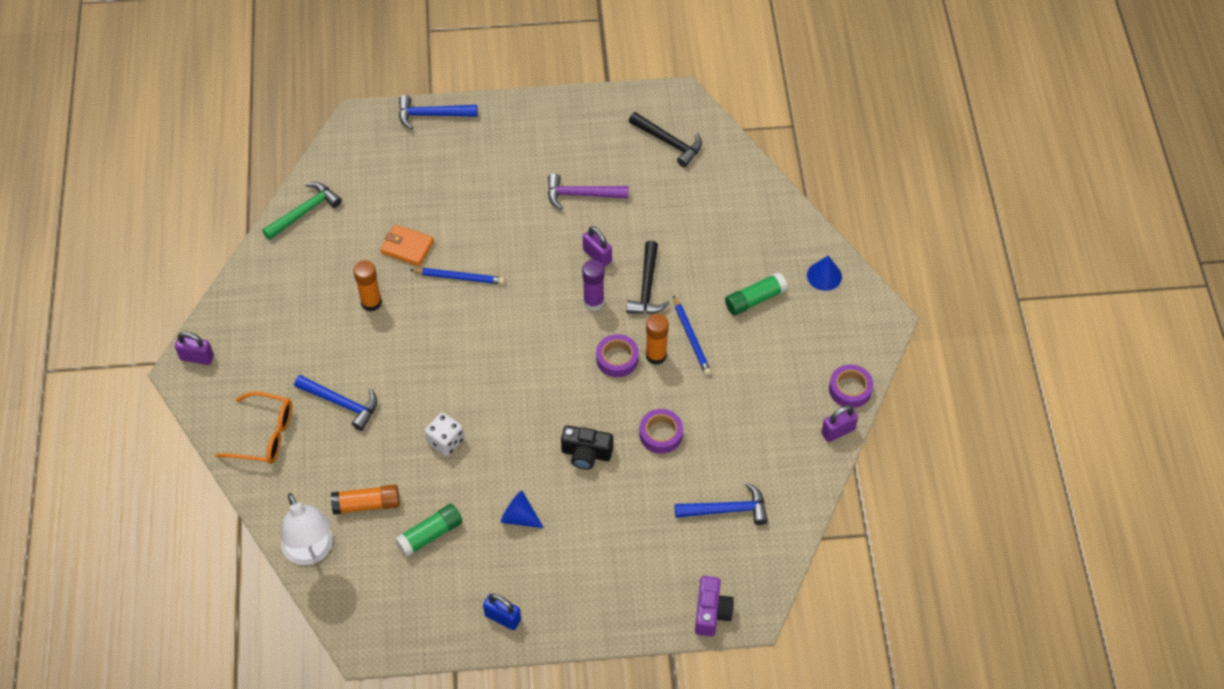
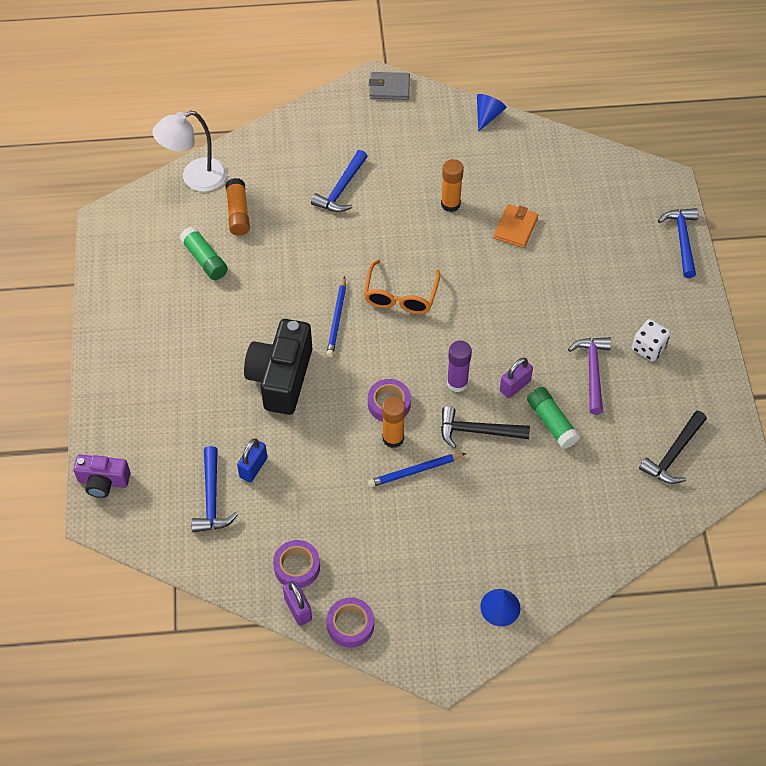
camera: 90 degrees right, 0 degrees up
(197, 357) = (389, 88): purple padlock -> grey wallet
(264, 435) = (310, 138): orange glasses -> orange glasses (400, 295)
(304, 211) = (551, 149): green hammer -> none
(445, 441) = (299, 267): white dice -> white dice (648, 348)
(459, 277) = (482, 270): blue pencil -> blue pencil (337, 319)
(502, 618) = (118, 315): blue padlock -> blue padlock (253, 467)
(519, 517) = (217, 325): blue cone -> blue cone (487, 116)
(586, 453) = (281, 378): black camera -> black camera, size x1.72
(661, 434) = (300, 441): purple tape -> purple tape (297, 567)
(755, 299) = (465, 534): green glue stick -> green glue stick (551, 422)

